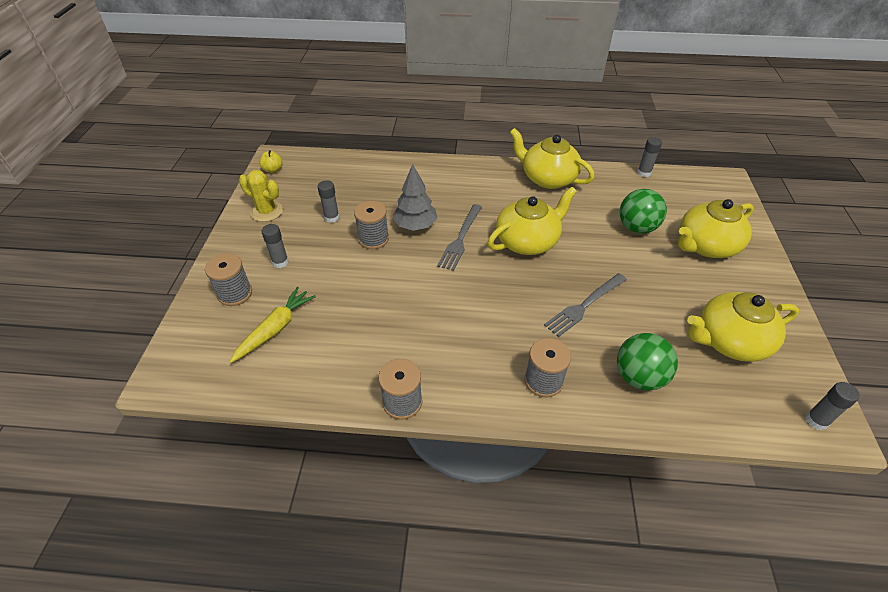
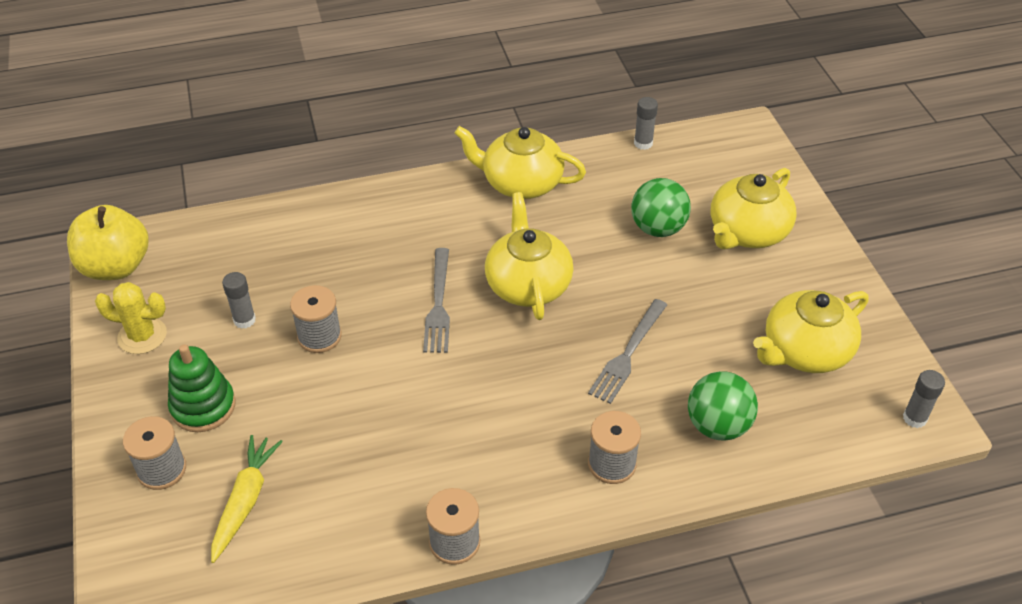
camera: 20 degrees left, 0 degrees up
(273, 170) = (116, 266): yellow apple -> yellow apple, size x2.25
(280, 262) = (203, 406): grey glue stick -> green stacking toy
(415, 225) = (369, 301): grey tree -> none
(528, 241) = (528, 284): yellow teapot -> yellow teapot turned 45 degrees counterclockwise

